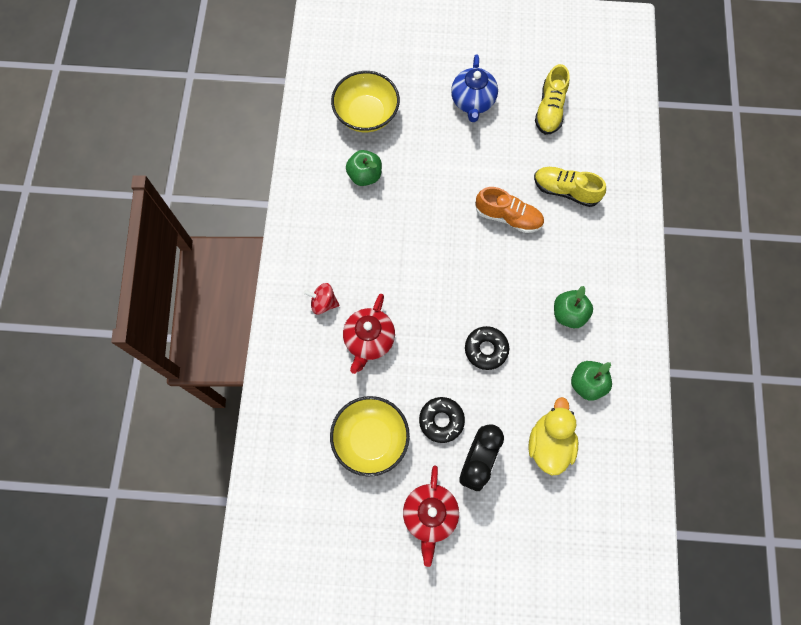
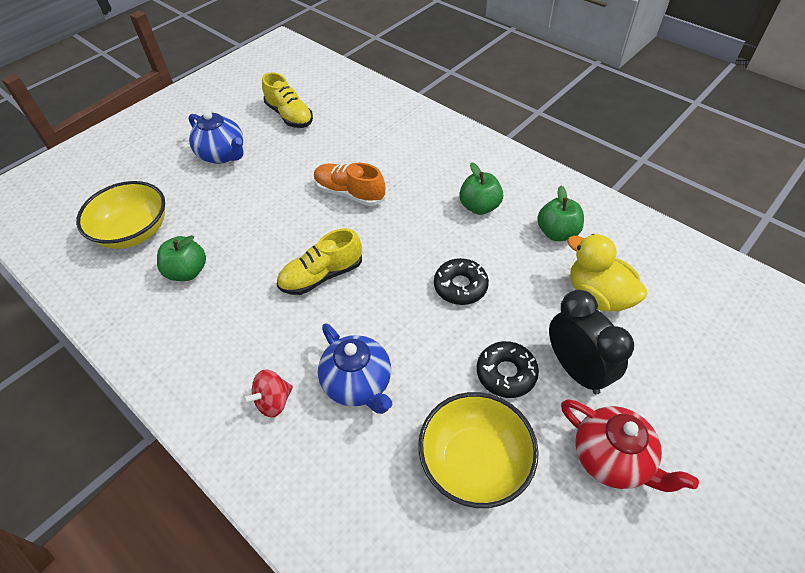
camera: 50 degrees left, 20 degrees down
(369, 340) = (358, 384): red teapot -> blue teapot
(508, 217) = (349, 193): orange shoe -> orange shoe turned 120 degrees counterclockwise
(565, 190) = (367, 146): yellow shoe -> yellow shoe (321, 276)

